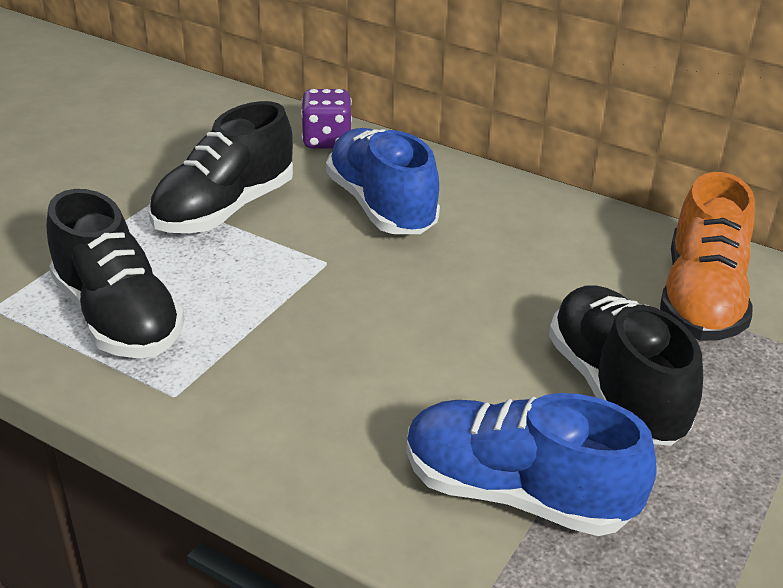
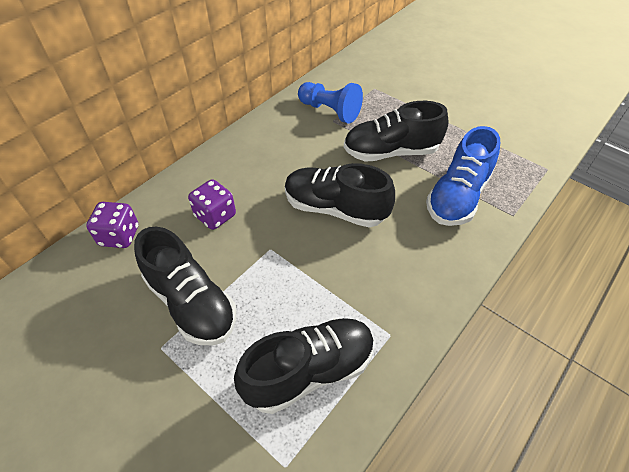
camera: 80 degrees left, 15 degrees up
(381, 206) = (215, 216): blue shoe -> purple dice
(430, 322) = (335, 209): none -> black shoe
(701, 299) = (330, 111): orange shoe -> blue pawn

